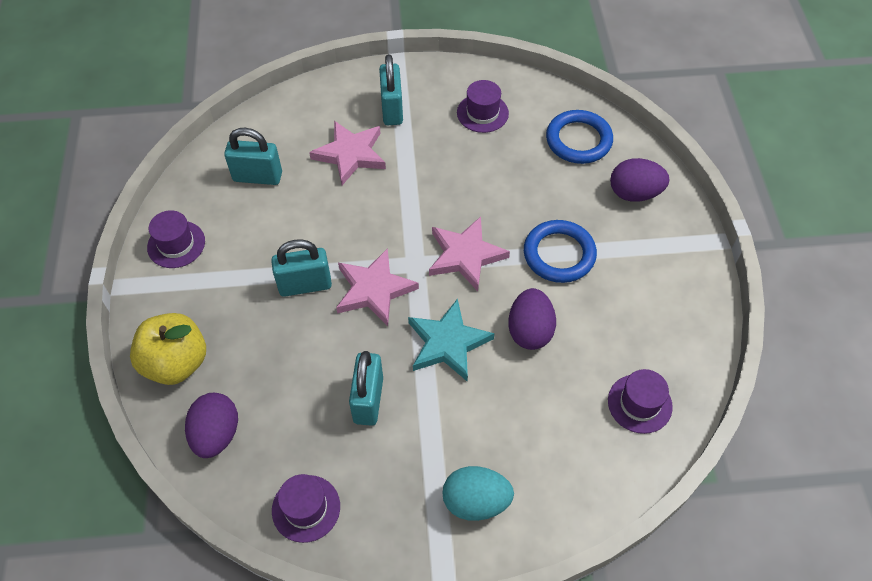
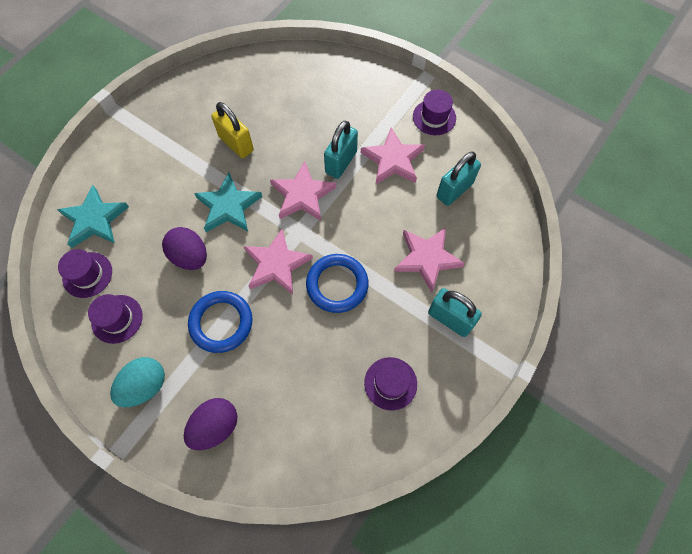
camera: 130 degrees right, 10 degrees up
(176, 363) = (347, 75): yellow apple -> none
(216, 434) = (287, 69): purple egg -> none
(263, 244) = (393, 160): none -> pink star
(306, 508) = (209, 82): purple hat -> purple hat (117, 319)
(368, 400) = (236, 144): turquoise padlock -> yellow padlock
(476, 501) = (133, 151): turquoise egg -> turquoise egg (145, 386)
(578, 140) = (299, 433): blue ring -> blue ring (337, 284)
(586, 456) = (94, 220): none -> turquoise star

